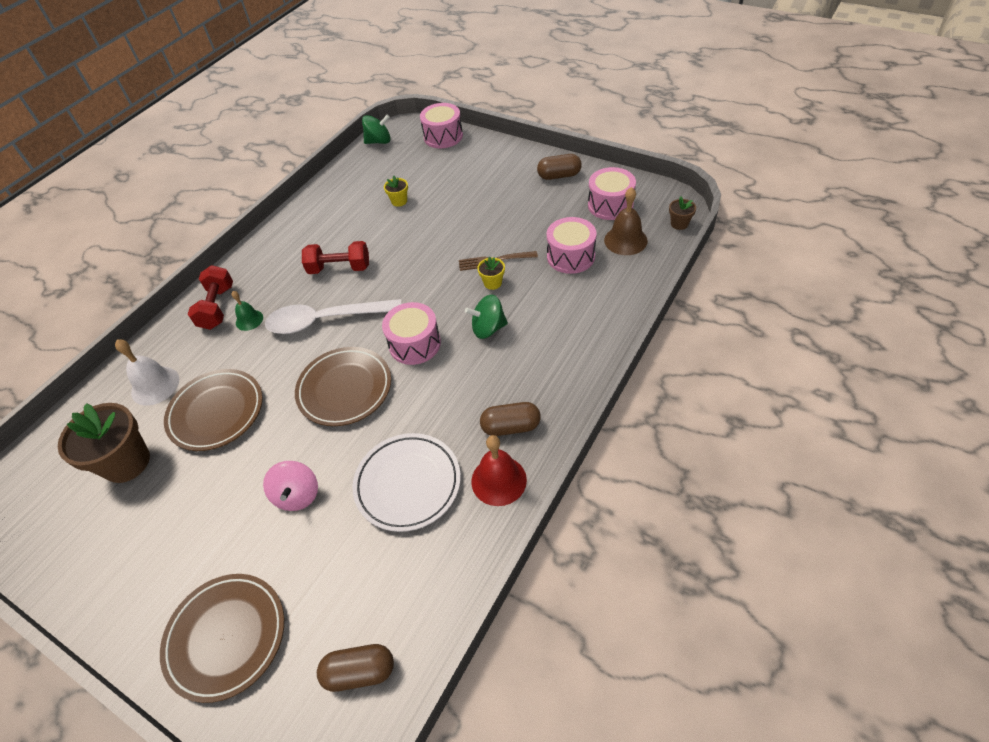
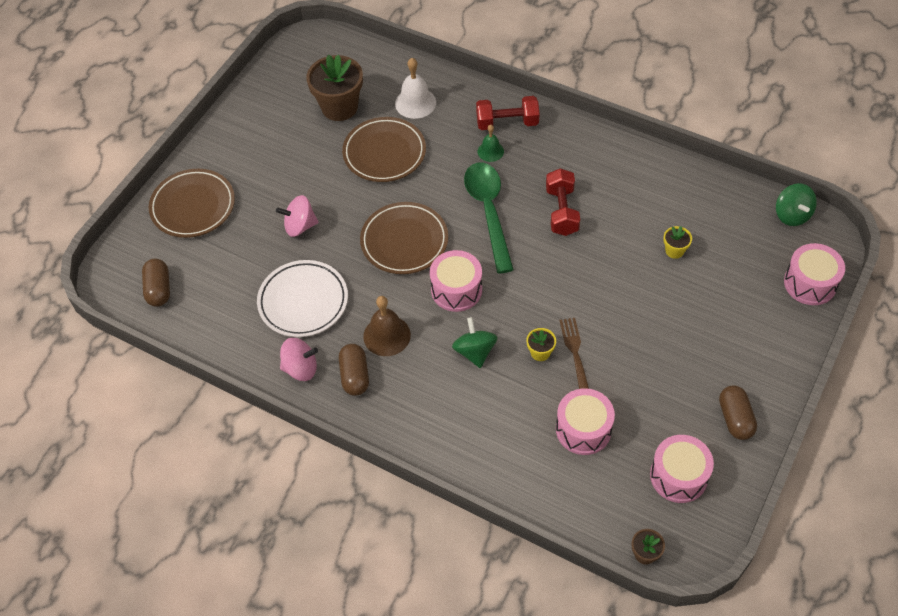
camera: 85 degrees right, 5 degrees up
(325, 320) = (488, 211): white spoon -> green spoon
(498, 480) = (301, 368): red bell -> pink spinning top
(625, 240) = (612, 489): brown bell -> brown bell (387, 335)

